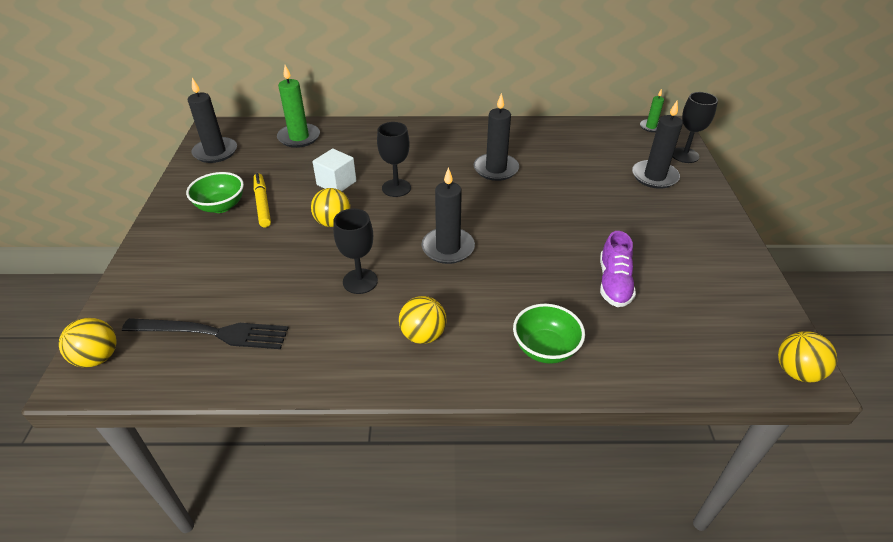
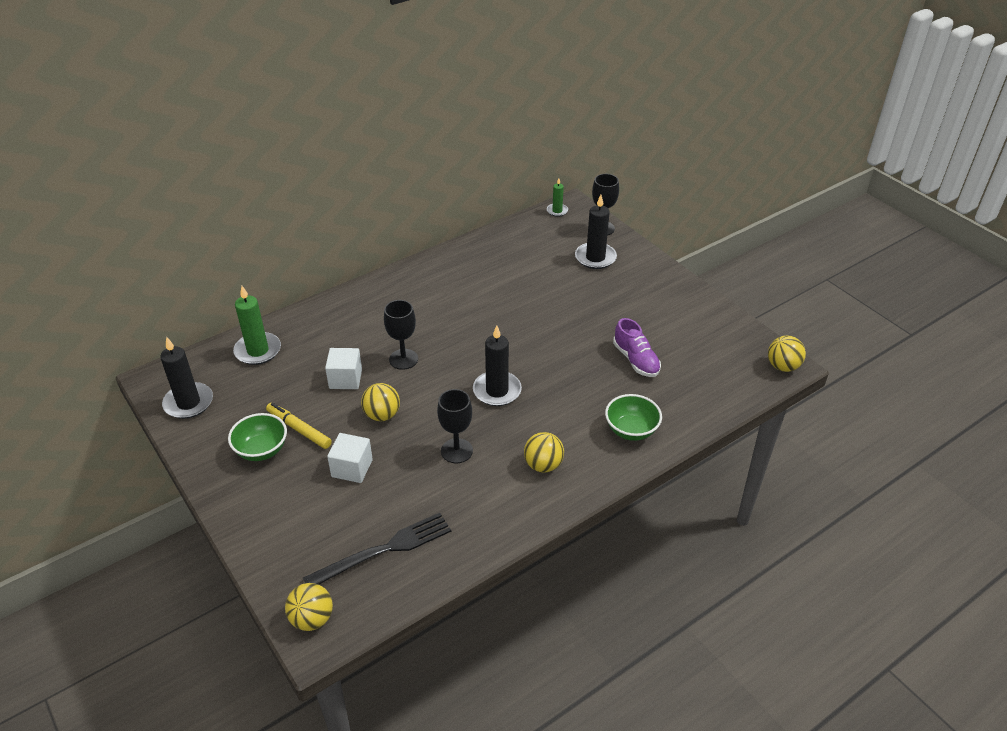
camera: 35 degrees left, 0 degrees up
(265, 252) = (352, 468): none -> white cube
(496, 169) = (469, 304): black candle -> none

